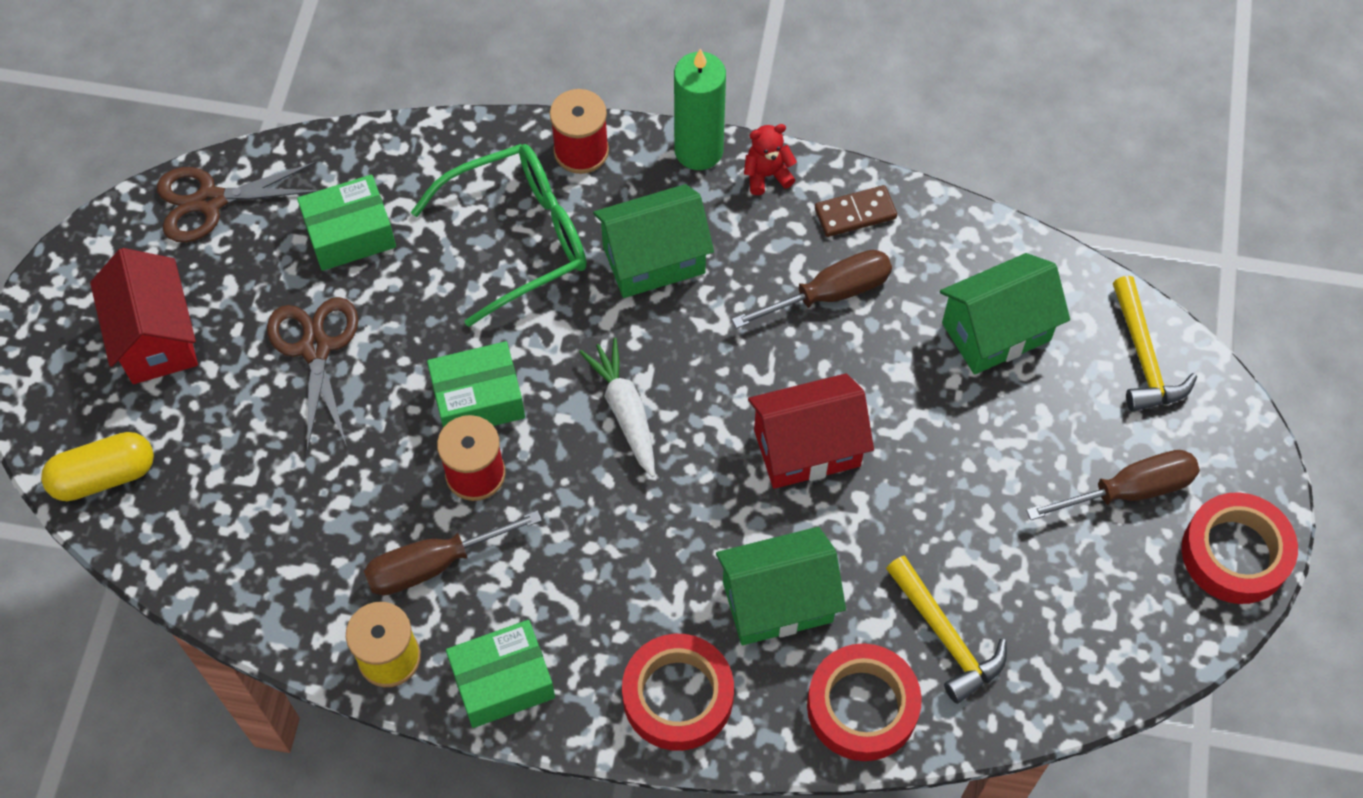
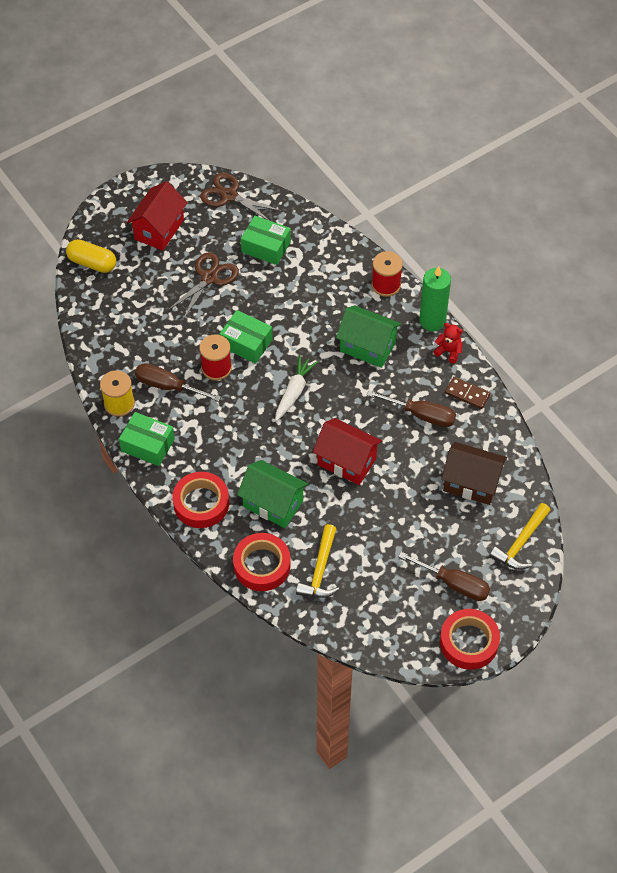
camera: 45 degrees right, 5 degrees down
(519, 238) = (326, 298): green glasses -> none
(996, 332) = (471, 483): green house -> brown house

